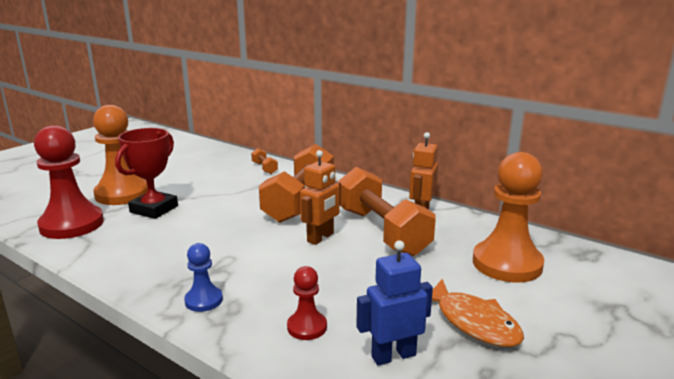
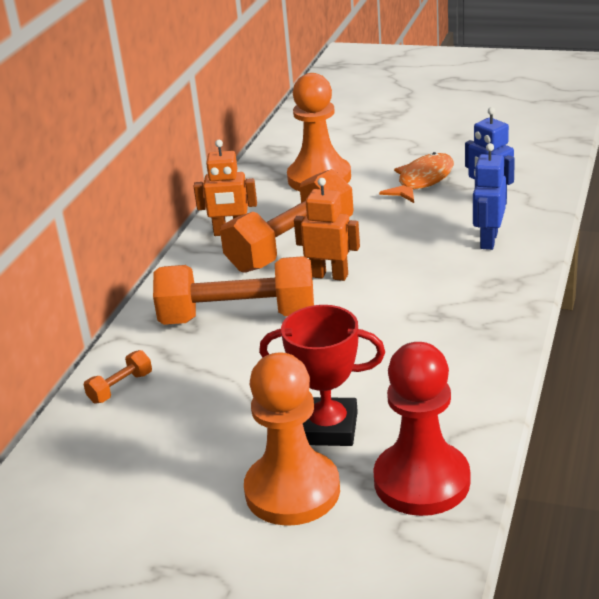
camera: 105 degrees left, 10 degrees up
(203, 300) = (496, 300): blue pawn -> none
(307, 327) = (488, 240): red pawn -> blue robot

